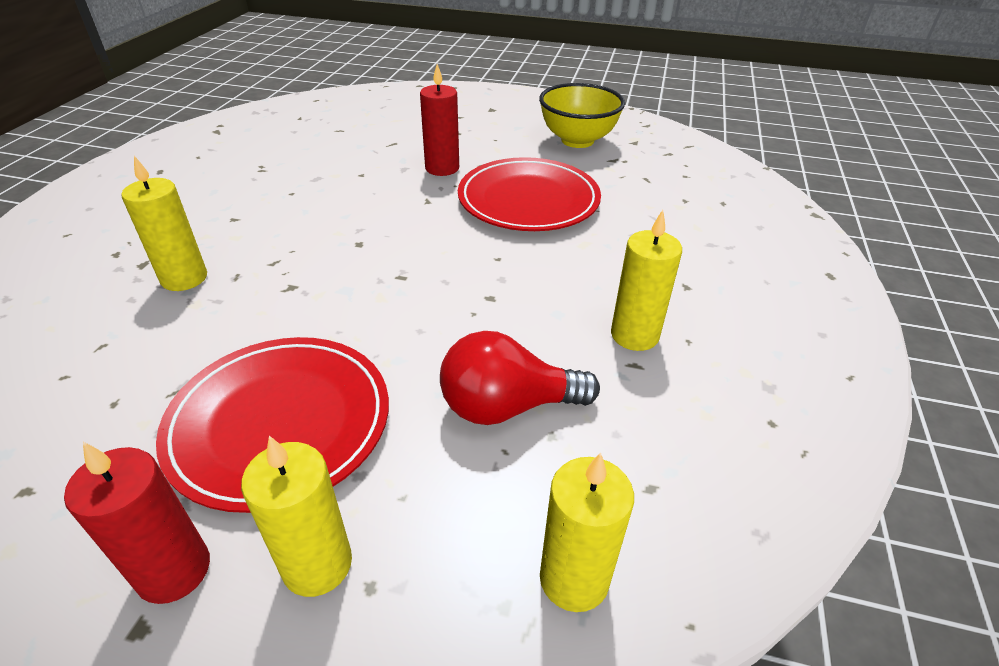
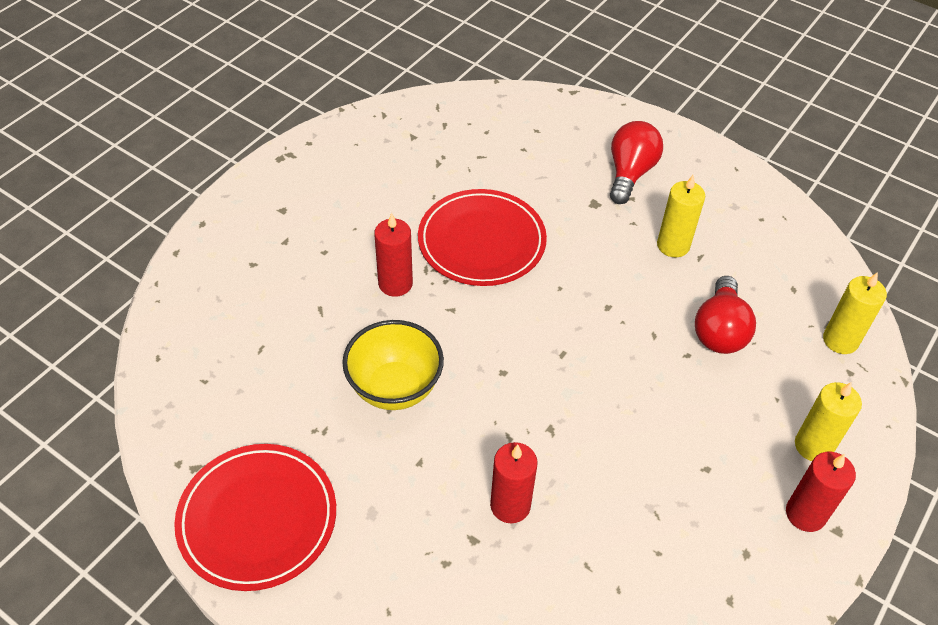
camera: 70 degrees left, 10 degrees up
(184, 278) = (510, 505): yellow candle -> red candle
(280, 423) = (704, 452): red plate -> red plate (257, 519)
(577, 140) = (389, 172): yellow bowl -> yellow bowl (395, 388)
(728, 278) = (630, 173): none -> red light bulb

